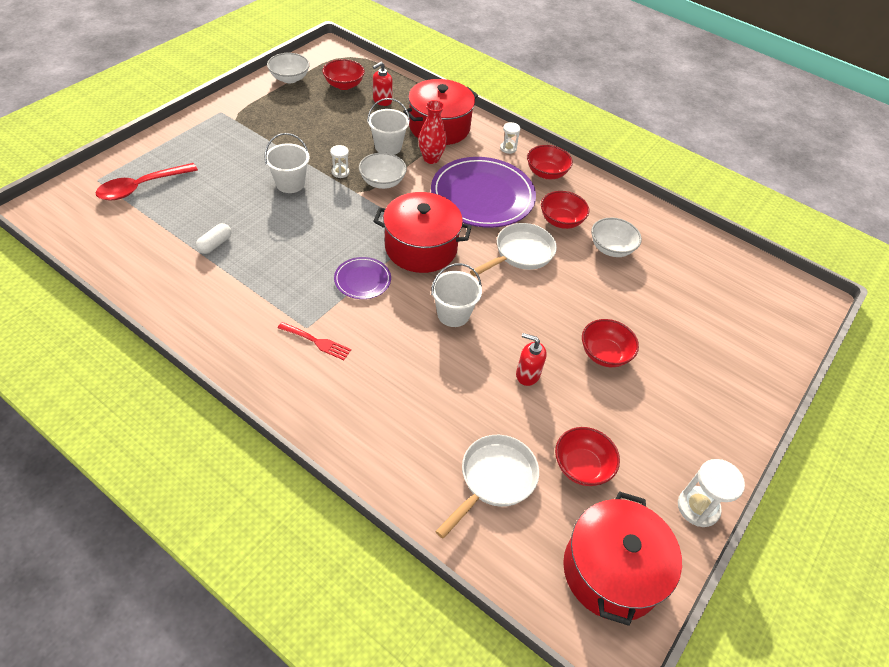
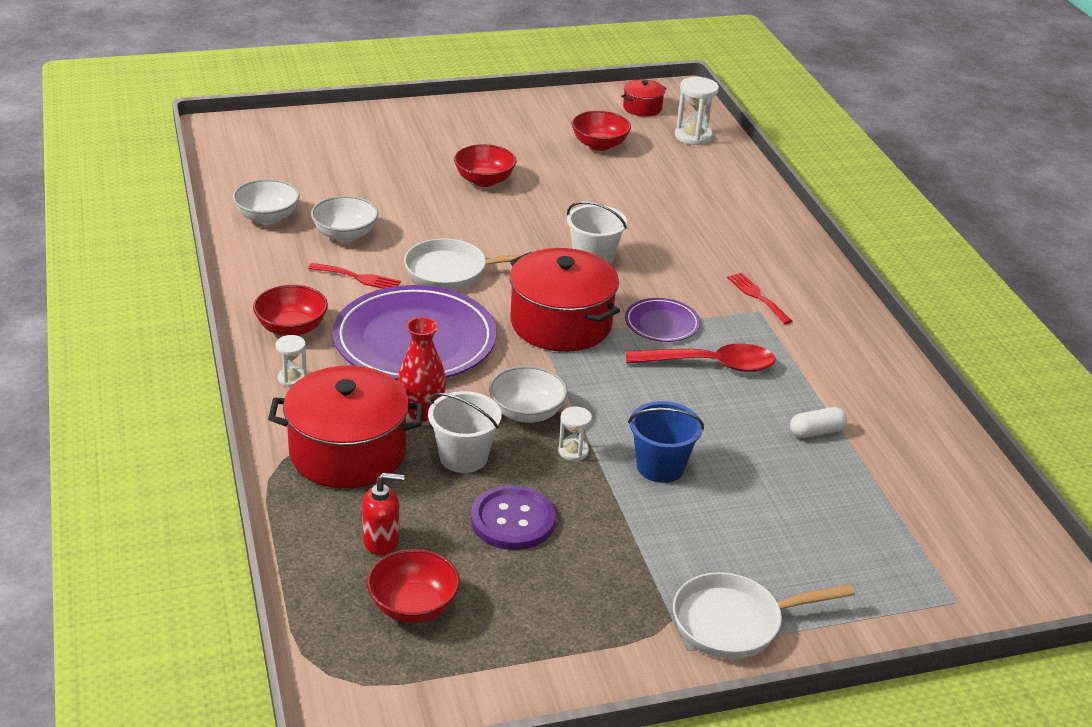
camera: 140 degrees left, 15 degrees down
(141, 187) = (889, 557): red spoon -> red spoon (710, 365)
(289, 78) = (501, 671): white bowl -> white bowl (267, 217)
(290, 183) = (660, 467): white bucket -> blue bucket
(337, 130) = (513, 520): none -> purple button
(494, 479) = (678, 166): white pan -> white pan (735, 623)
(527, 374) = (574, 198): red soap dispenser -> none
(561, 221) = (358, 278): red bowl -> red fork
(611, 571) = (642, 108): red pot -> red pot, size x0.49
(698, 507) = (540, 101): white hourglass -> white hourglass (693, 136)

